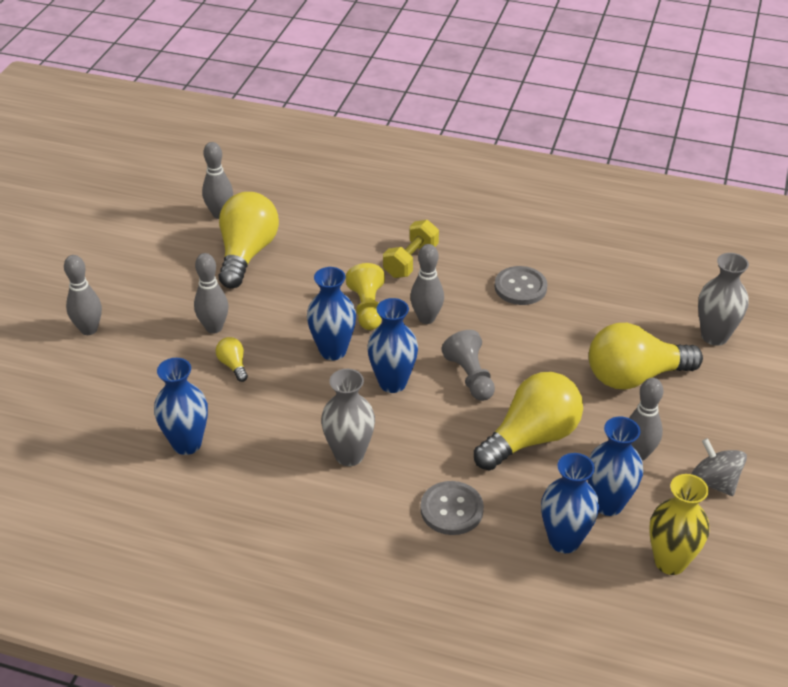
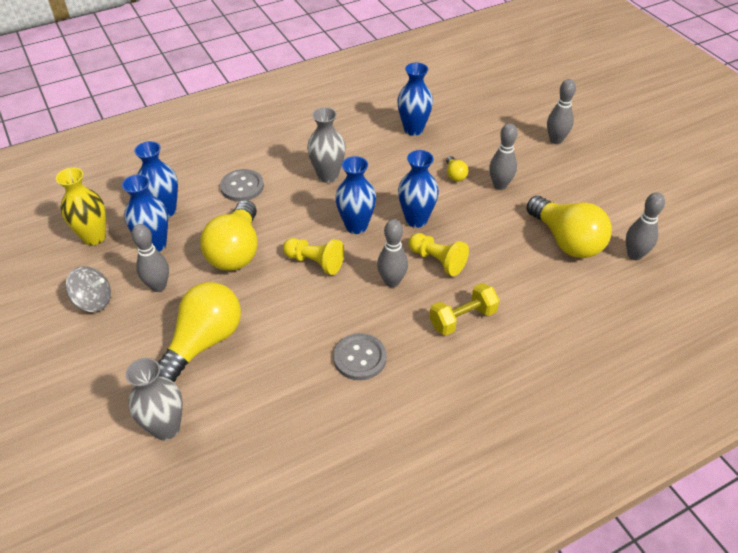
camera: 135 degrees right, 5 degrees up
(233, 365) = (455, 175): yellow light bulb -> yellow light bulb turned 60 degrees clockwise
(411, 261) = (462, 319): yellow dumbbell -> yellow dumbbell turned 75 degrees clockwise
(470, 377) = (315, 262): grey pawn -> yellow pawn

